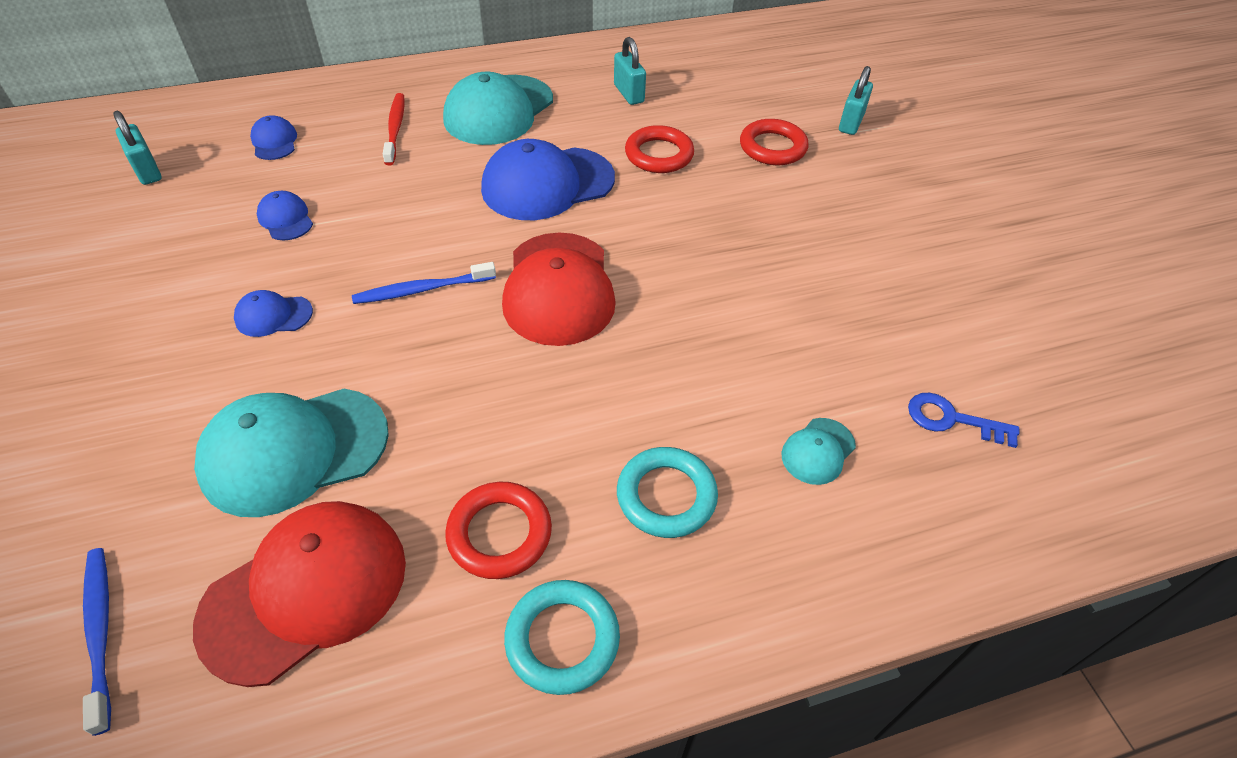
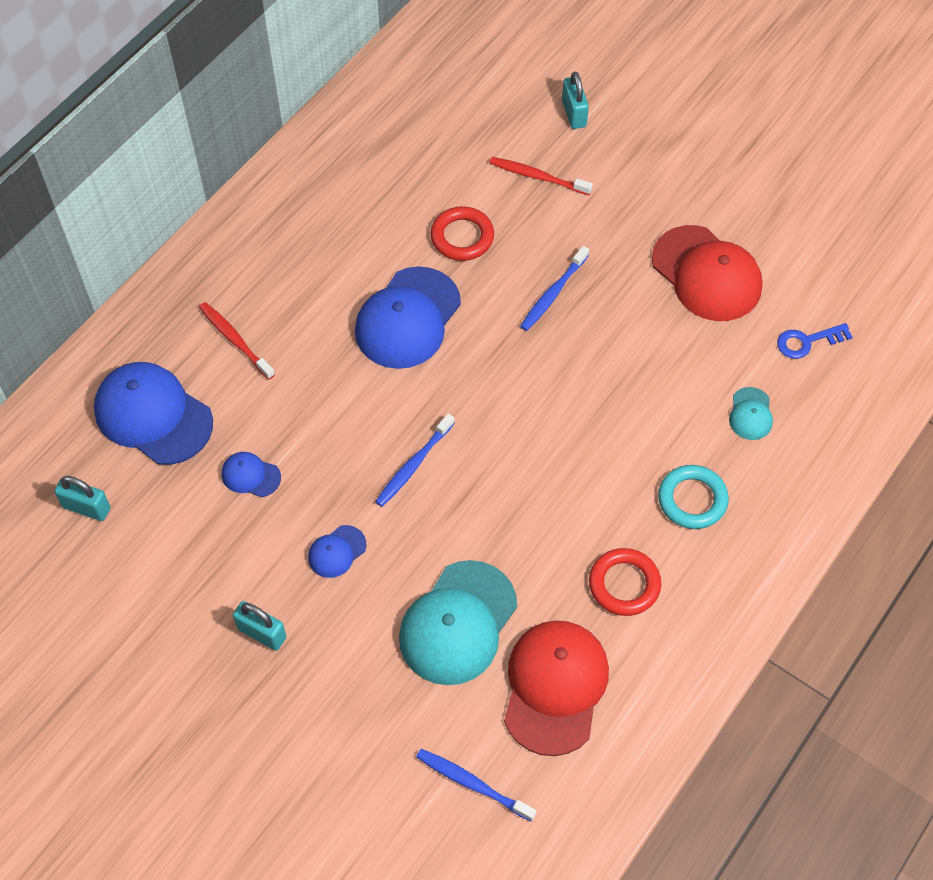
camera: 35 degrees left, 10 degrees up
(274, 142) = (153, 415): blue cap -> blue cap, size x2.14
(498, 110) = (297, 269): turquoise cap -> none
(558, 289) = (502, 403): red cap -> red cap (706, 274)
(562, 639) = (708, 613): turquoise ring -> none
(628, 94) = (382, 185): turquoise padlock -> turquoise padlock (262, 633)
(699, 233) = (553, 294): none -> blue toothbrush
(772, 147) = (537, 176): red ring -> red toothbrush

